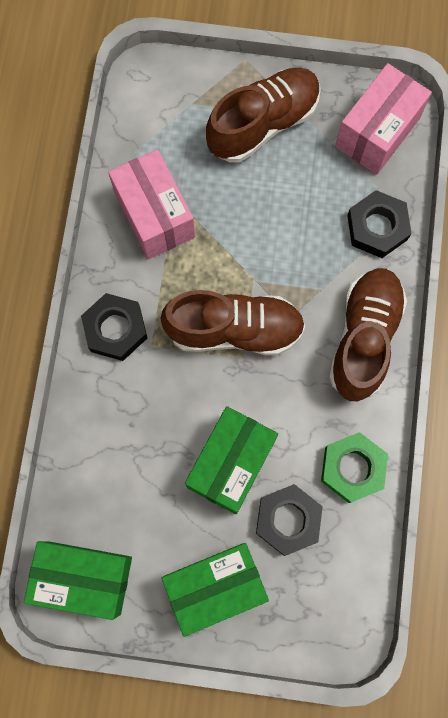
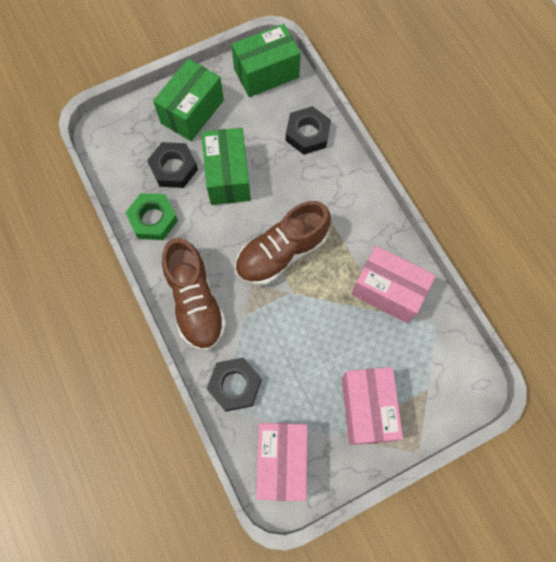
camera: 145 degrees right, 5 degrees down
(115, 329) = (354, 205): black nut -> black nut (307, 134)
(263, 124) = (367, 408): brown shoe -> pink box

